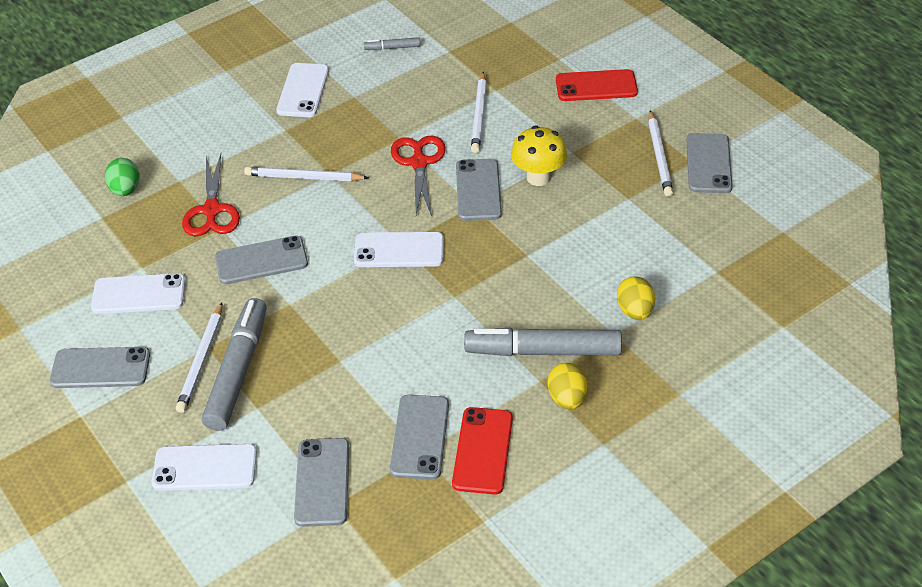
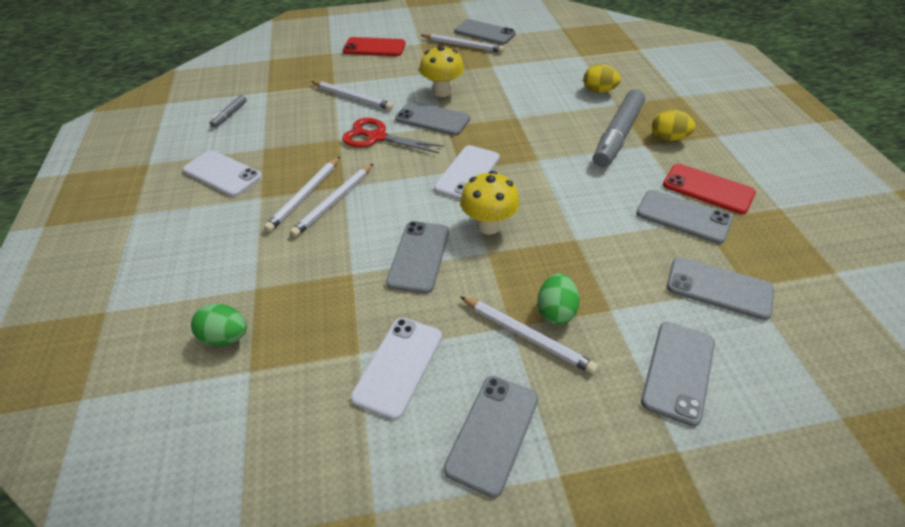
camera: 65 degrees left, 0 degrees up
(205, 468) = (678, 371): white phone -> grey phone
(211, 210) = (321, 274): red scissors -> none
(237, 371) = (555, 311): grey marker -> green egg
(302, 155) = (305, 195): none -> white pencil
(326, 292) = (488, 225): none -> yellow mushroom
(596, 86) = (374, 47): red phone -> red phone turned 75 degrees clockwise

